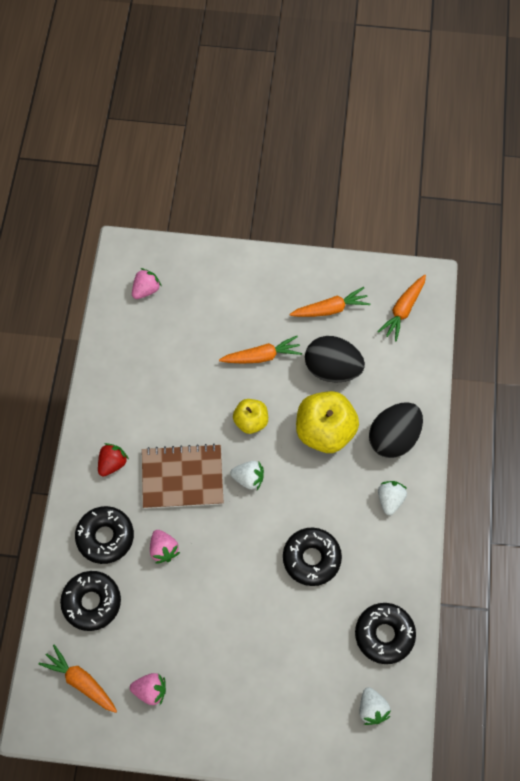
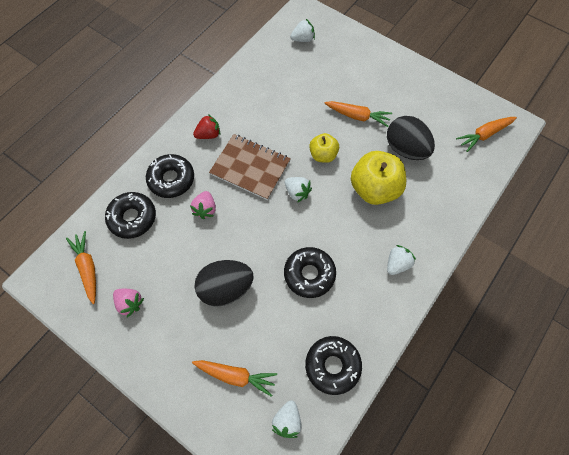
camera: 30 degrees right, 0 degrees up
(146, 290) = (303, 39): pink strawberry -> white strawberry
(330, 309) = (428, 109): orange carrot -> orange carrot (236, 376)
(393, 438) = (426, 220): black egg -> black egg (226, 288)

